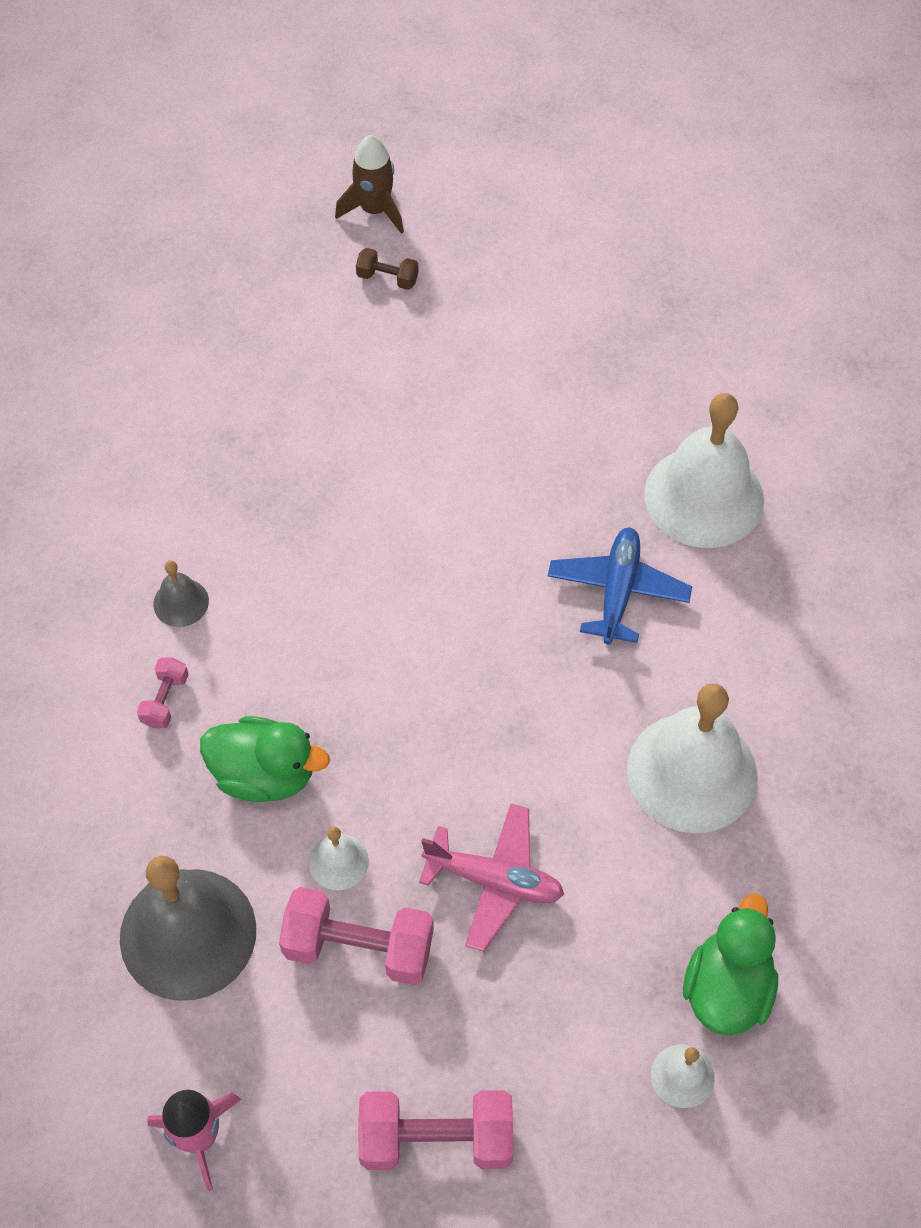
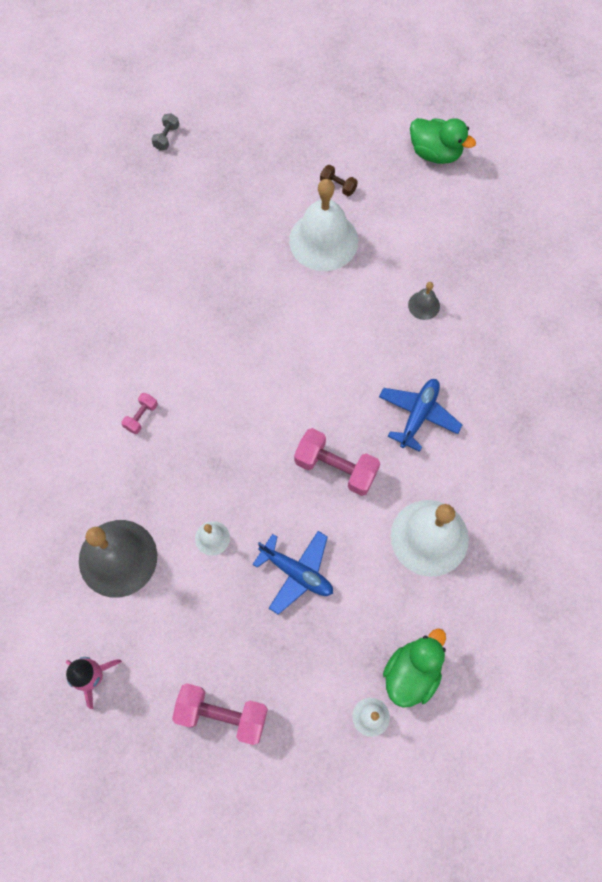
camera: 15 degrees right, 10 degrees up
(87, 264) = (166, 137): none -> grey dumbbell
(181, 602) = (165, 360): grey bell -> grey bell (424, 305)
(264, 774) = (185, 475): green duck -> green duck (435, 153)
(359, 947) = (210, 591): pink dumbbell -> pink dumbbell (336, 468)
(375, 210) = (342, 140): brown rocket -> none
(494, 881) = (297, 573): pink plane -> blue plane
(704, 496) = (486, 368): white bell -> white bell (323, 240)

